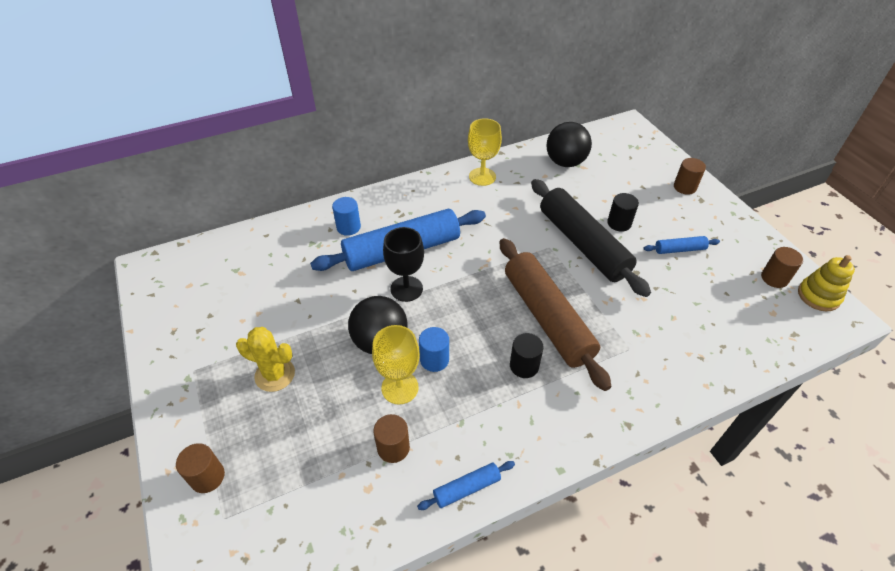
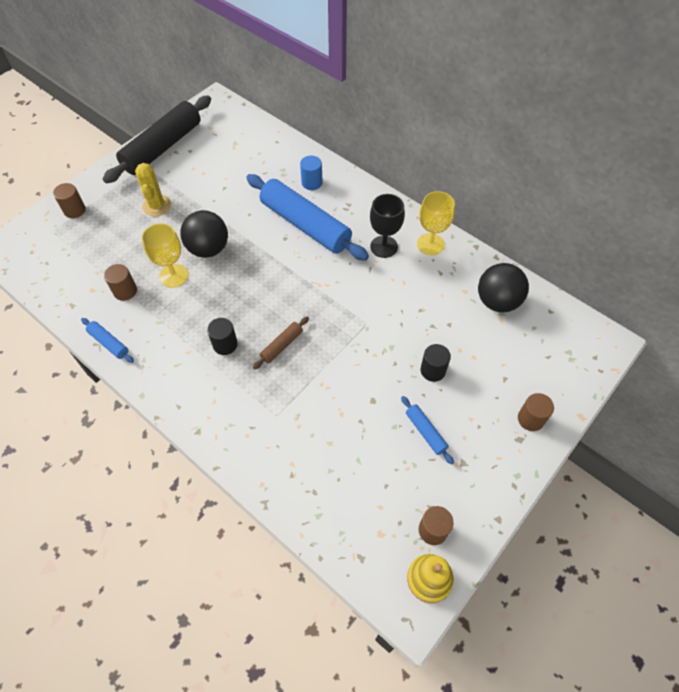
camera: 65 degrees right, 10 degrees up
(406, 289) = (266, 243): black goblet -> black goblet (384, 247)
(434, 359) = (206, 286): blue cylinder -> none
(547, 318) = (282, 345): brown rolling pin -> brown rolling pin, size x0.43
(583, 244) = (385, 348): black rolling pin -> black rolling pin (162, 147)

